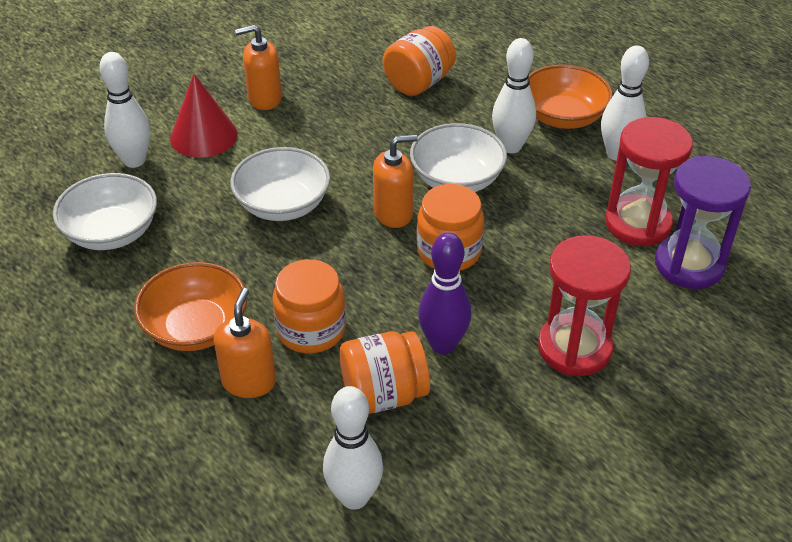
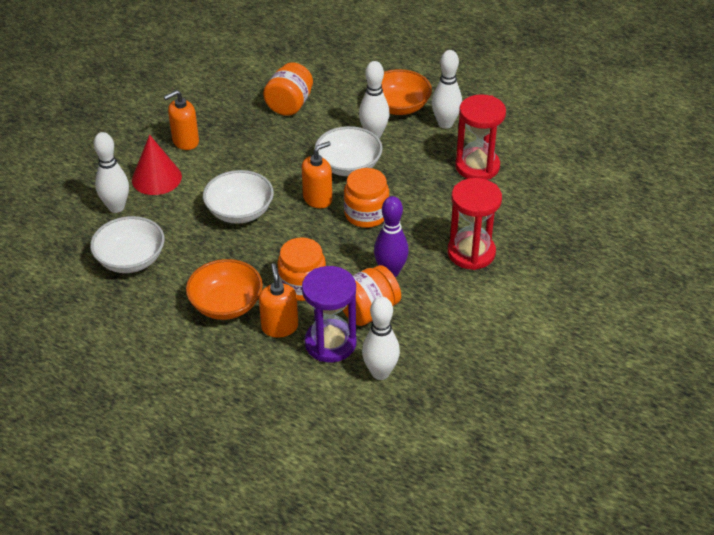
camera: 20 degrees left, 0 degrees up
(689, 265) = (519, 184): purple hourglass -> purple hourglass (330, 343)

